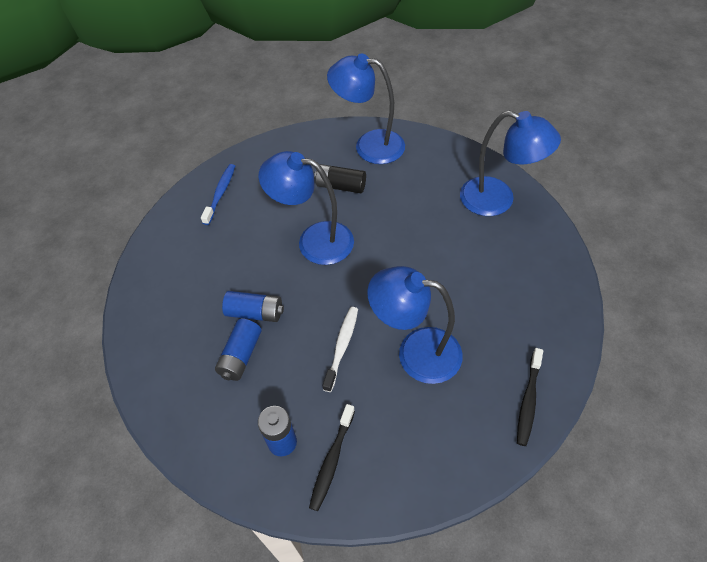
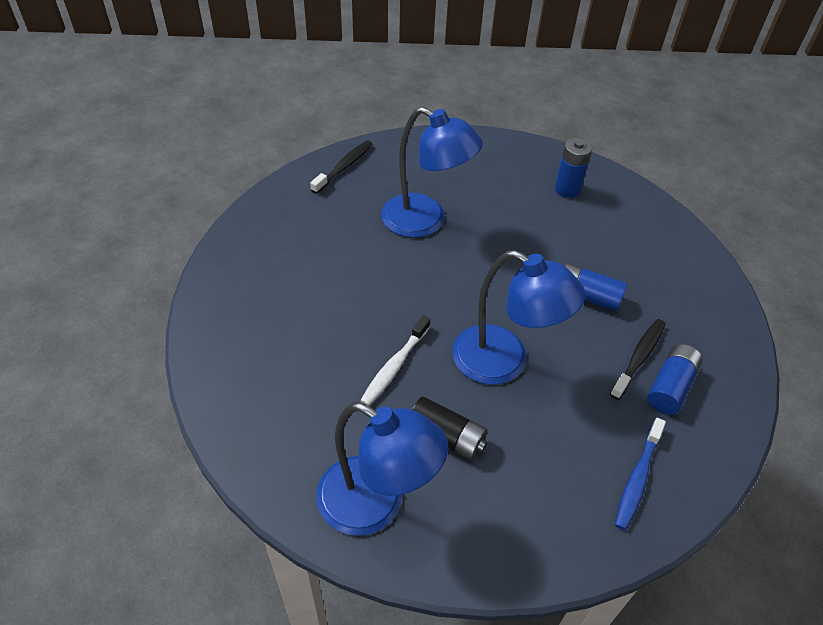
camera: 170 degrees left, 5 degrees down
(241, 356) = (604, 260): blue battery -> blue battery (670, 387)
(332, 460) = (526, 170): black toothbrush -> black toothbrush (639, 357)
(342, 346) = (497, 242): white toothbrush -> white toothbrush (394, 366)
(498, 200) = (240, 351): blue lamp -> none

